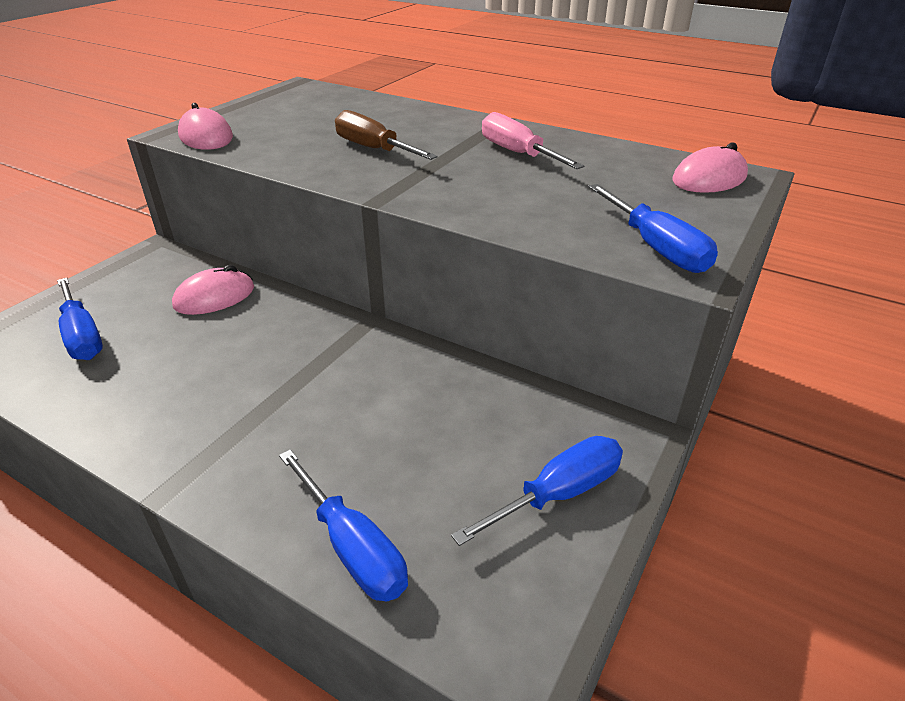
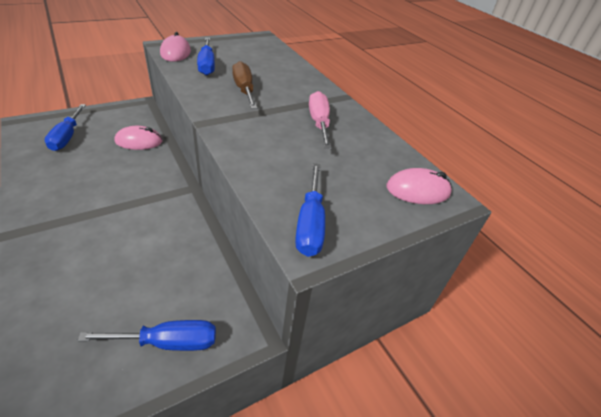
camera: 25 degrees right, 5 degrees up
(352, 547) = (48, 309): blue screwdriver -> blue screwdriver (207, 65)

